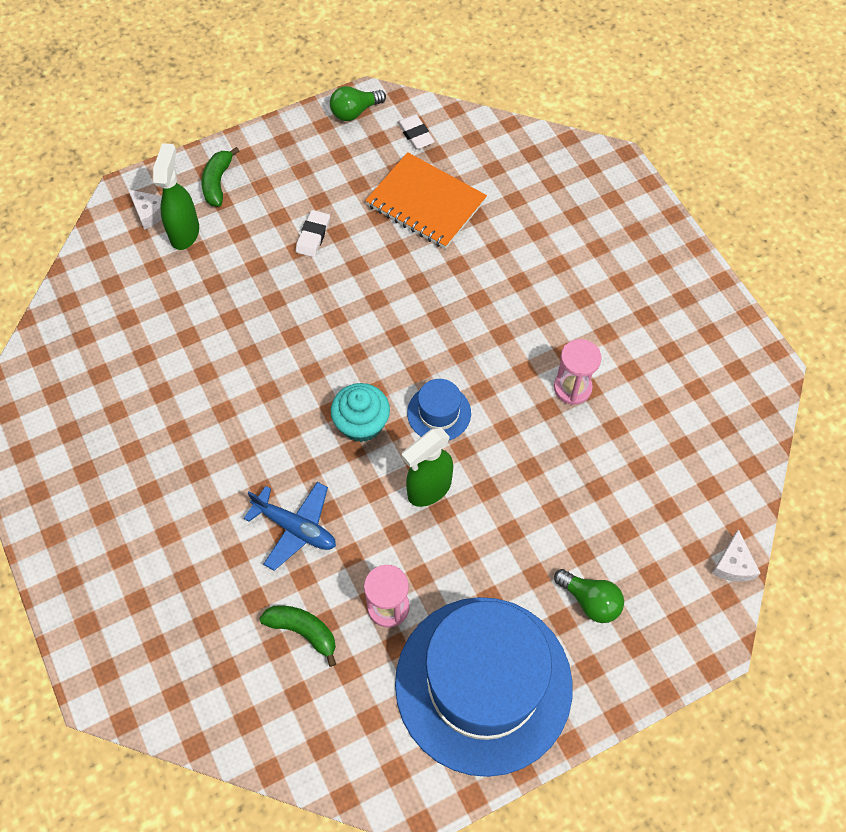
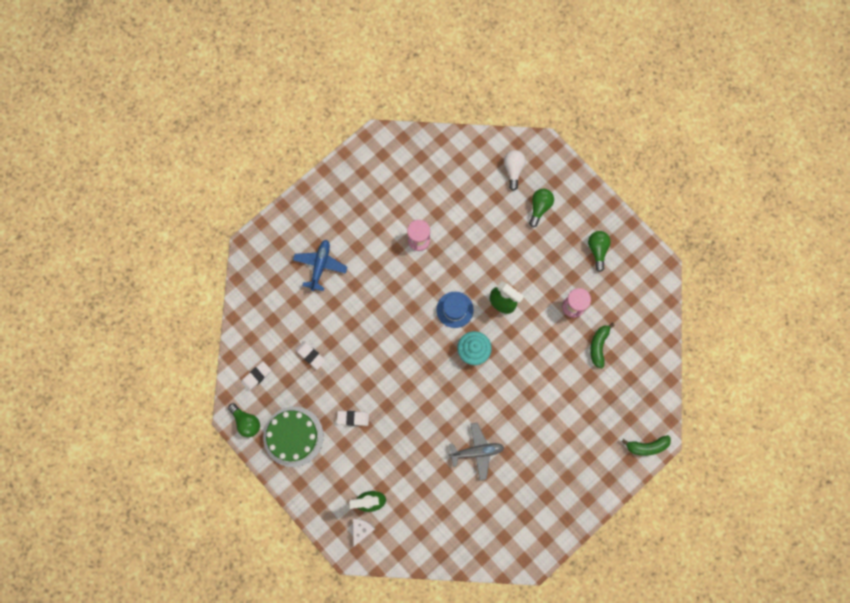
camera: 105 degrees left, 15 degrees up
(198, 388) = (477, 451): none -> grey plane
(218, 182) = (327, 494): green banana -> green banana (647, 446)
(295, 528) = (545, 367): blue plane -> blue plane (320, 266)
(314, 160) = (293, 436): none -> green cake
(425, 203) = (310, 355): orange notebook -> white eraser
(483, 684) = (597, 250): blue hat -> green light bulb
(673, 574) = (513, 170): none -> white light bulb
(733, 564) = (499, 142): white cheese -> none

